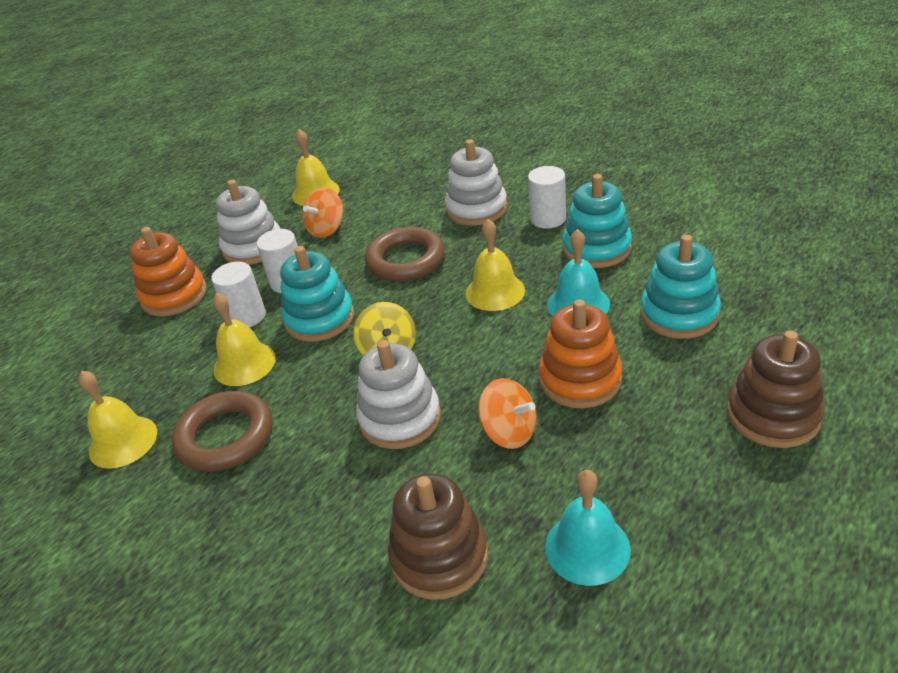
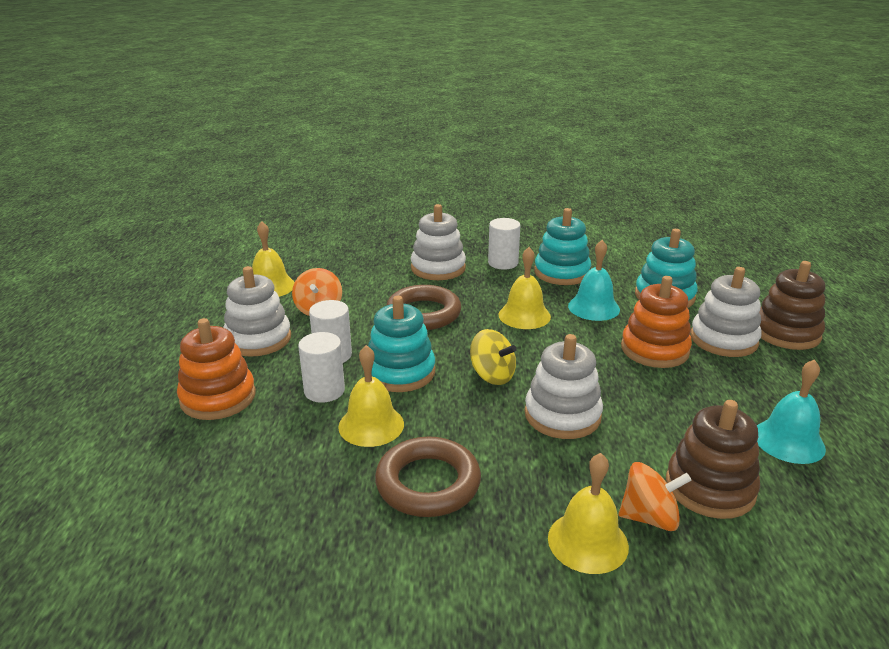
camera: 40 degrees left, 10 degrees down
(123, 441) = (322, 528): yellow bell -> yellow bell (588, 541)
(509, 432) = (651, 395): orange spinning top -> orange spinning top (649, 517)
(677, 395) = (723, 339): none -> white stacking toy

